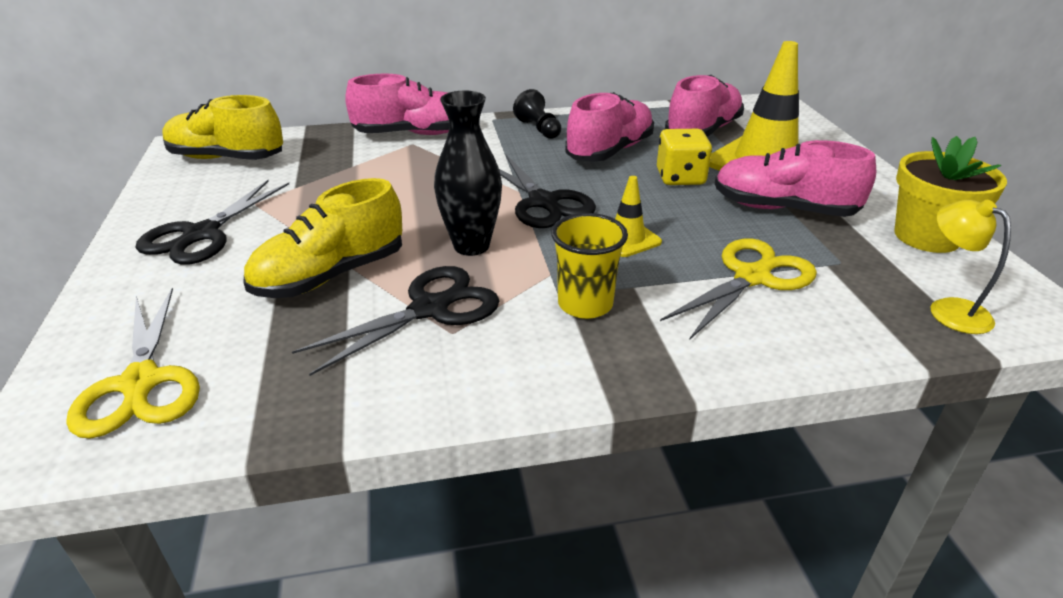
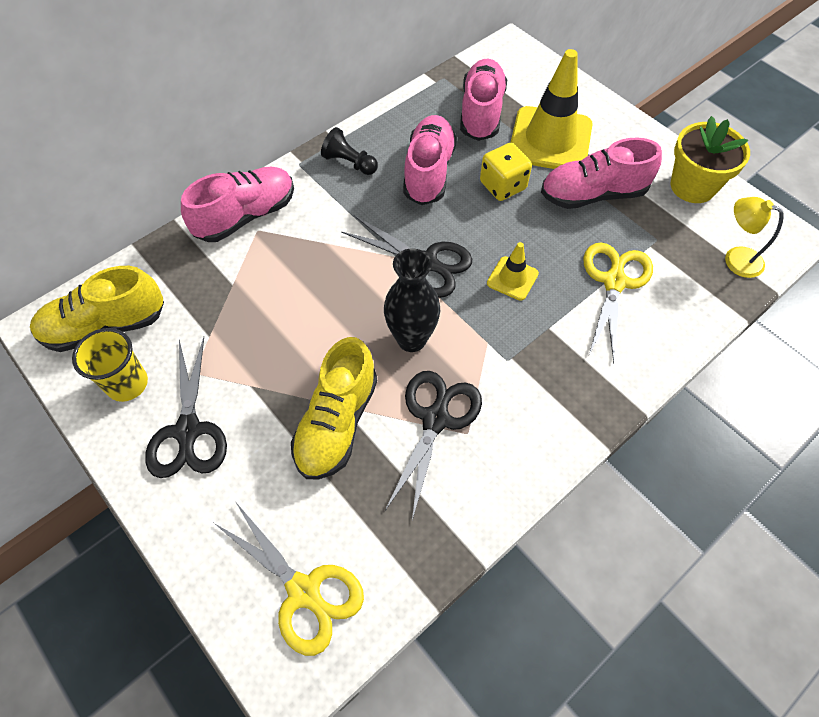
camera: 30 degrees left, 25 degrees up
(585, 304) = (531, 362): yellow cup -> yellow cup (127, 384)

